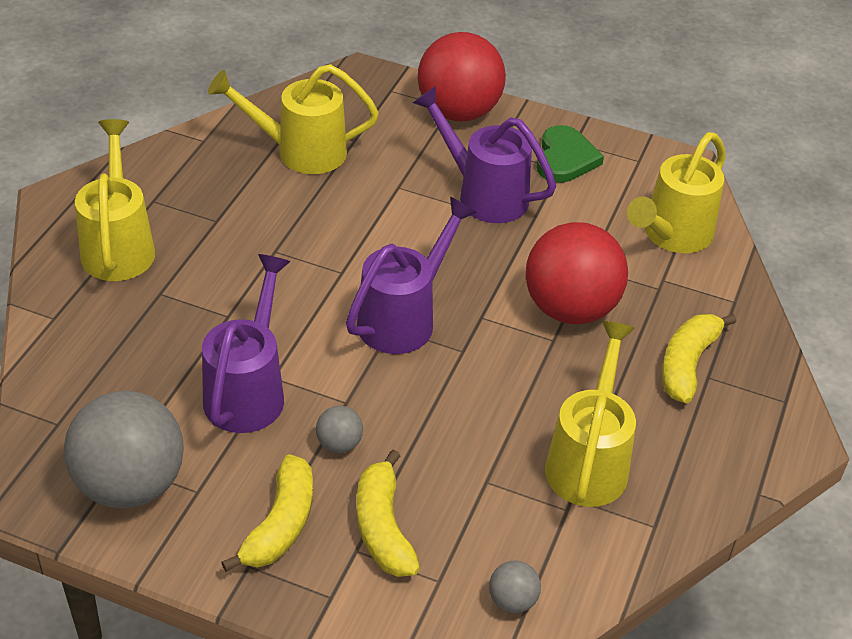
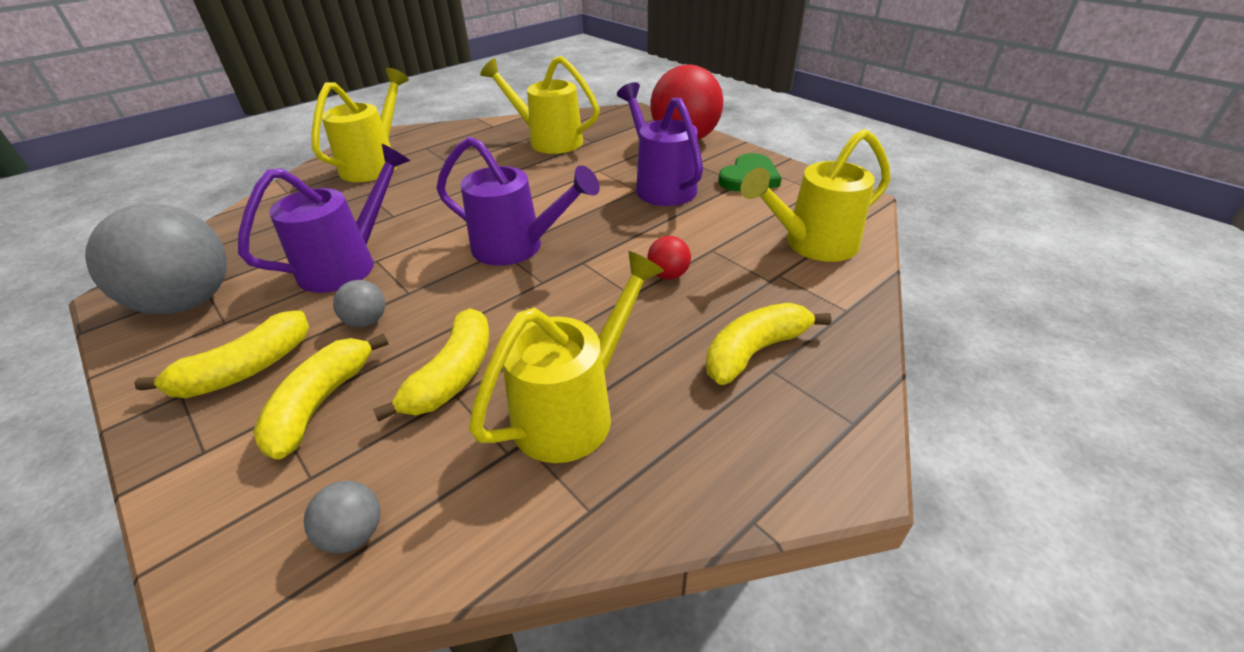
camera: 30 degrees right, 5 degrees down
(403, 318) = (516, 247): purple watering can -> purple watering can turned 45 degrees clockwise
(469, 466) = (453, 375): none -> yellow banana
(570, 309) = (668, 275): red ball -> red ball, size x0.43

